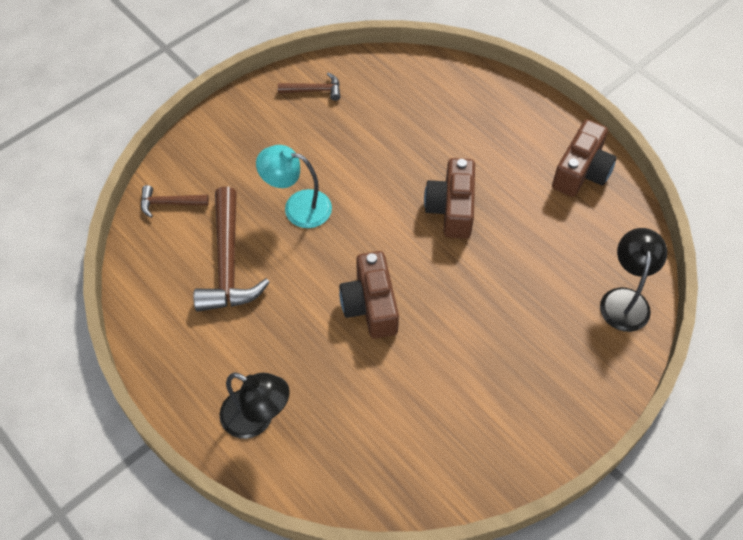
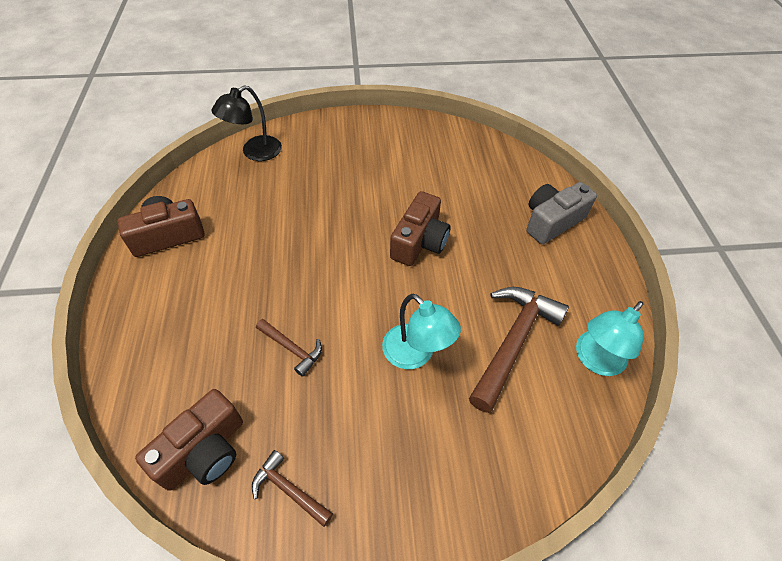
camera: 145 degrees left, 5 degrees down
(153, 288) = (595, 360): none -> turquoise lamp
(169, 203) = (542, 444): brown hammer -> brown hammer (292, 349)
(257, 419) = (552, 221): black lamp -> grey camera
(451, 208) = (292, 270): brown camera -> brown camera (204, 451)

